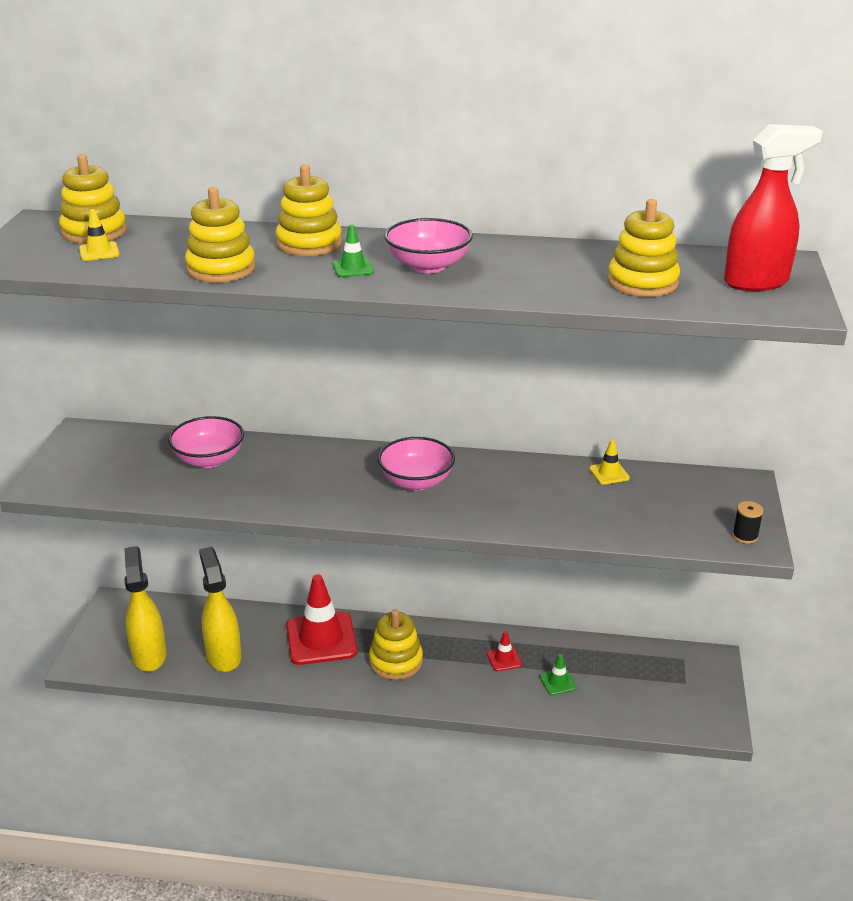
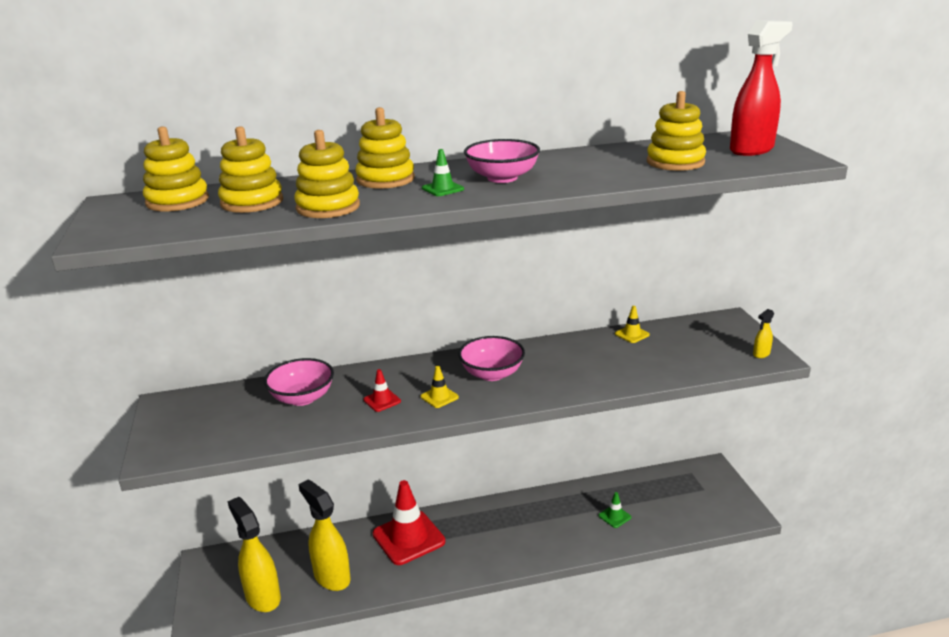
camera: 20 degrees left, 5 degrees down
(99, 252) = (198, 214): yellow traffic cone -> yellow traffic cone (439, 397)
(396, 661) = (480, 538): yellow stacking toy -> yellow stacking toy (252, 202)
(504, 659) = (564, 511): red traffic cone -> red traffic cone (382, 400)
(745, 536) = (761, 354): black spool -> yellow spray bottle

